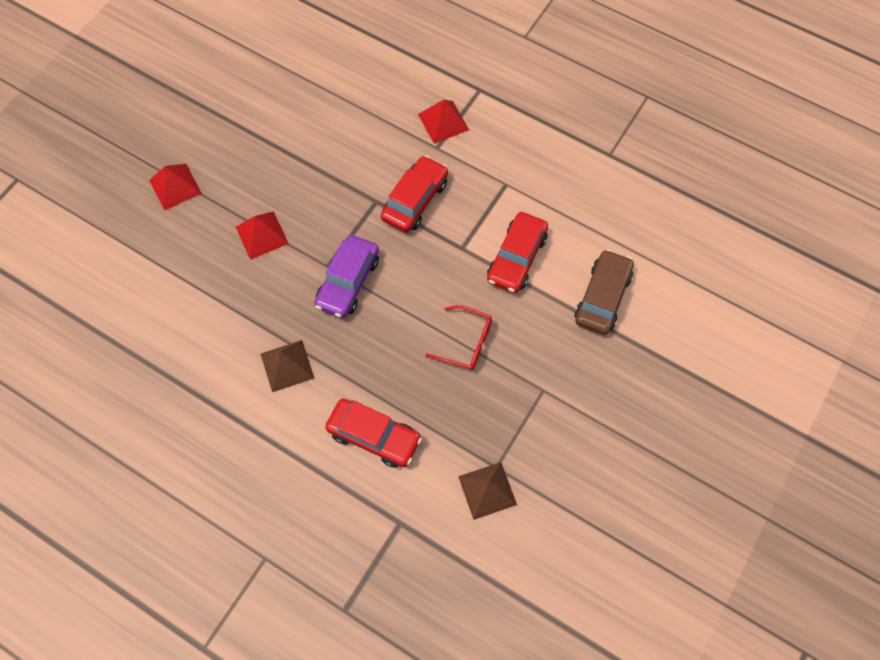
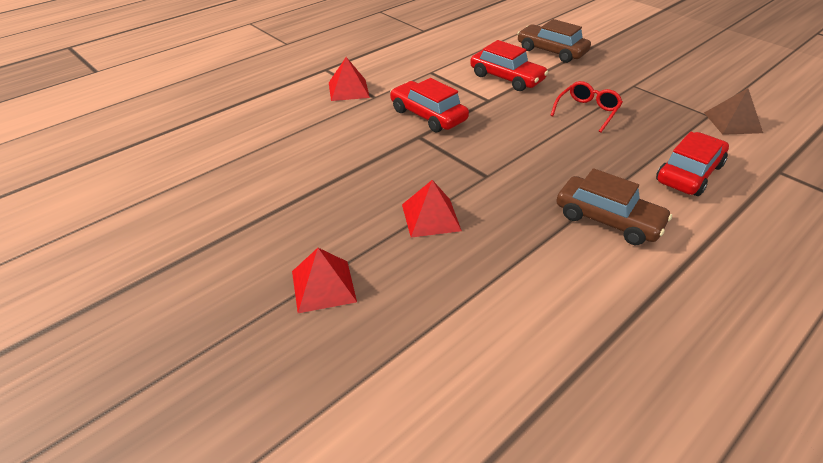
camera: 75 degrees left, 25 degrees down
(287, 365) = (608, 220): brown pyramid -> brown car
(348, 282) = (509, 165): purple car -> none

